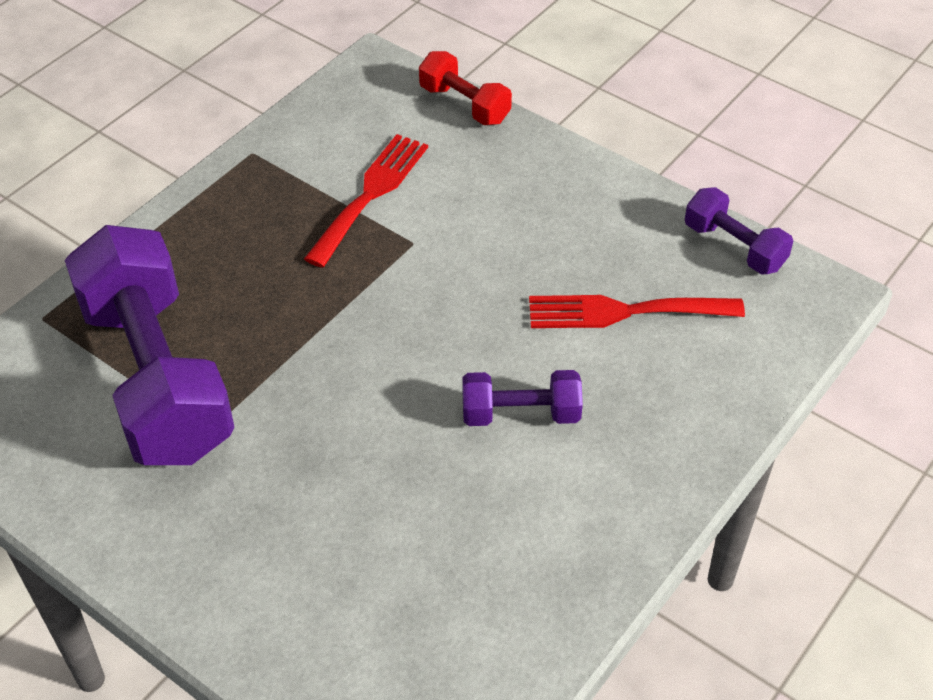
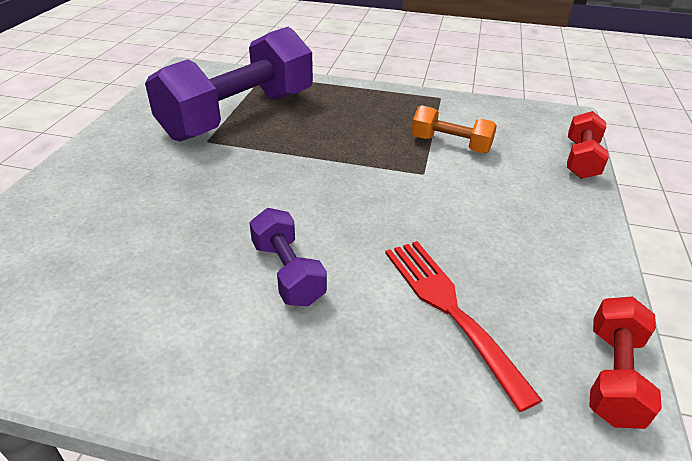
camera: 65 degrees right, 10 degrees down
(371, 194) = (450, 144): red fork -> orange dumbbell
(734, 247) = (613, 375): purple dumbbell -> red dumbbell

